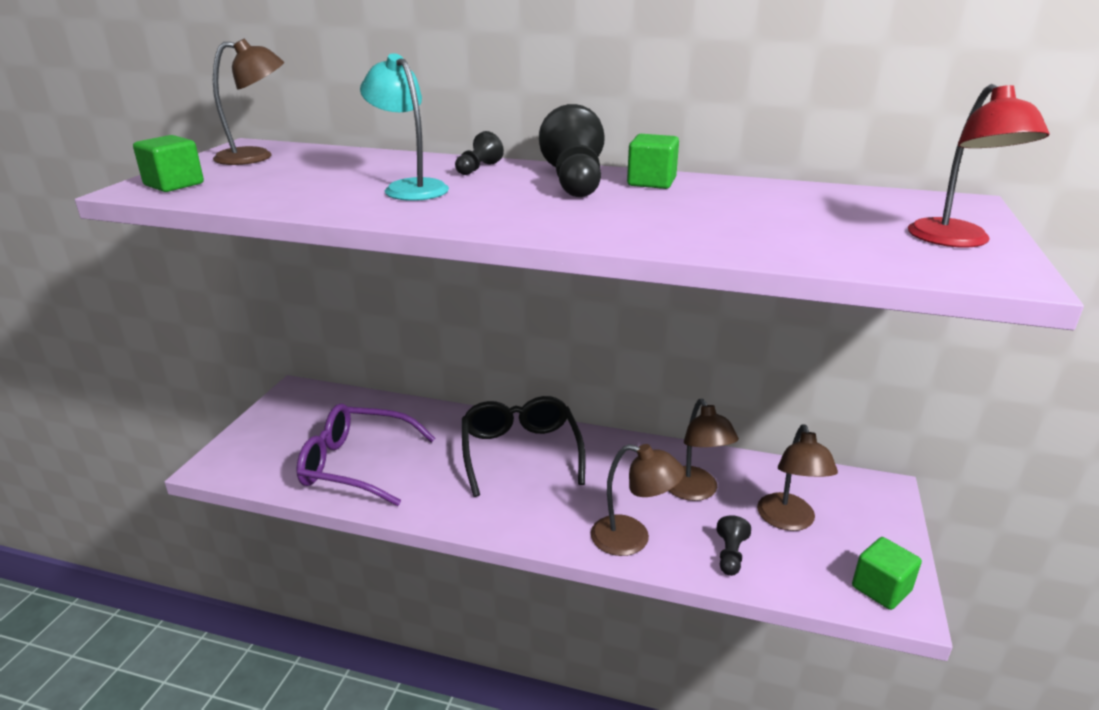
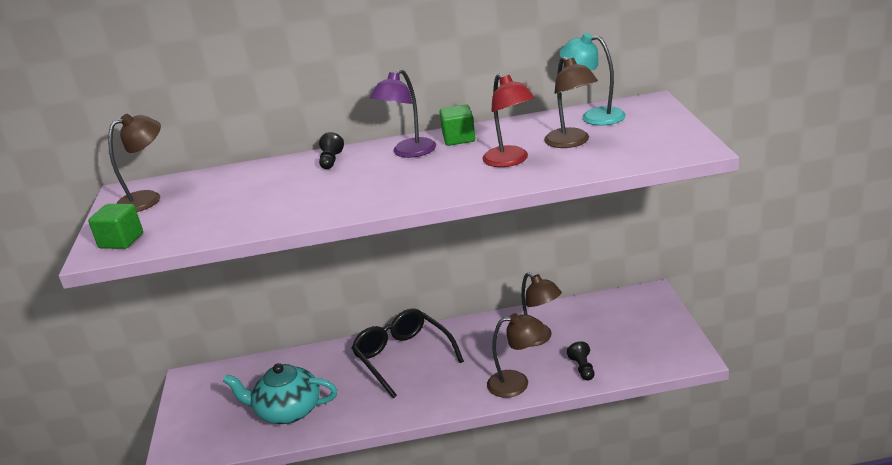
camera: 20 degrees left, 0 degrees up
(356, 465) = (287, 411): purple glasses -> turquoise teapot
(409, 188) = (302, 191): turquoise lamp -> turquoise lamp (594, 116)
(574, 181) = (408, 152): black pawn -> purple lamp
(788, 521) = (606, 334): brown lamp -> brown lamp (571, 142)
(881, 588) = (678, 353): green cube -> none
(956, 241) = (661, 132): red lamp -> red lamp (510, 161)

